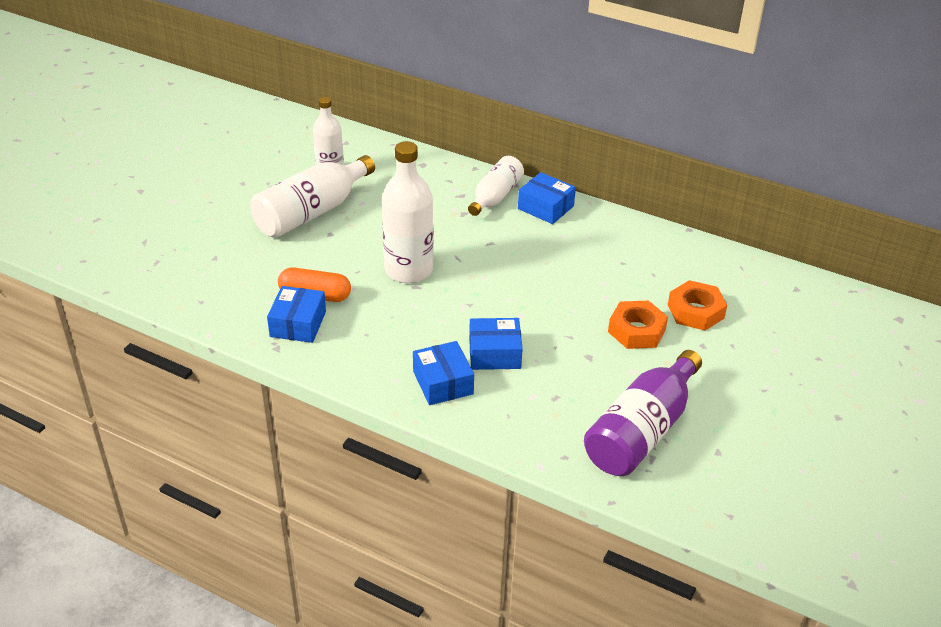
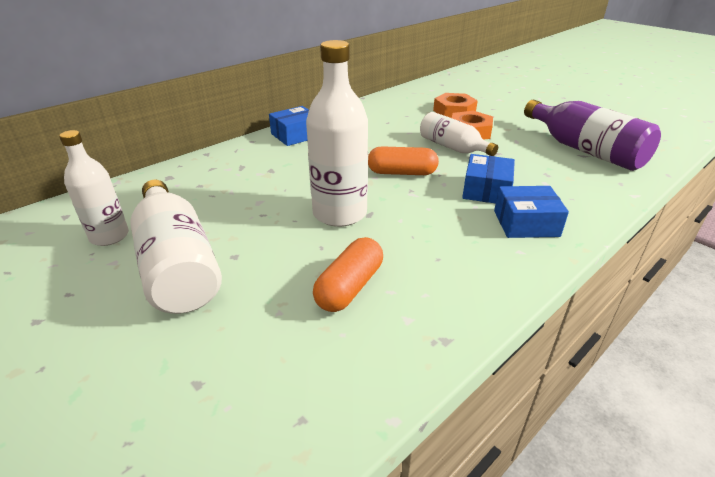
camera: 70 degrees left, 5 degrees down
(298, 324) = (401, 311): blue box -> none
(495, 197) = (260, 152): white bottle -> white bottle (453, 147)
(501, 293) = (402, 173): none -> orange capsule

